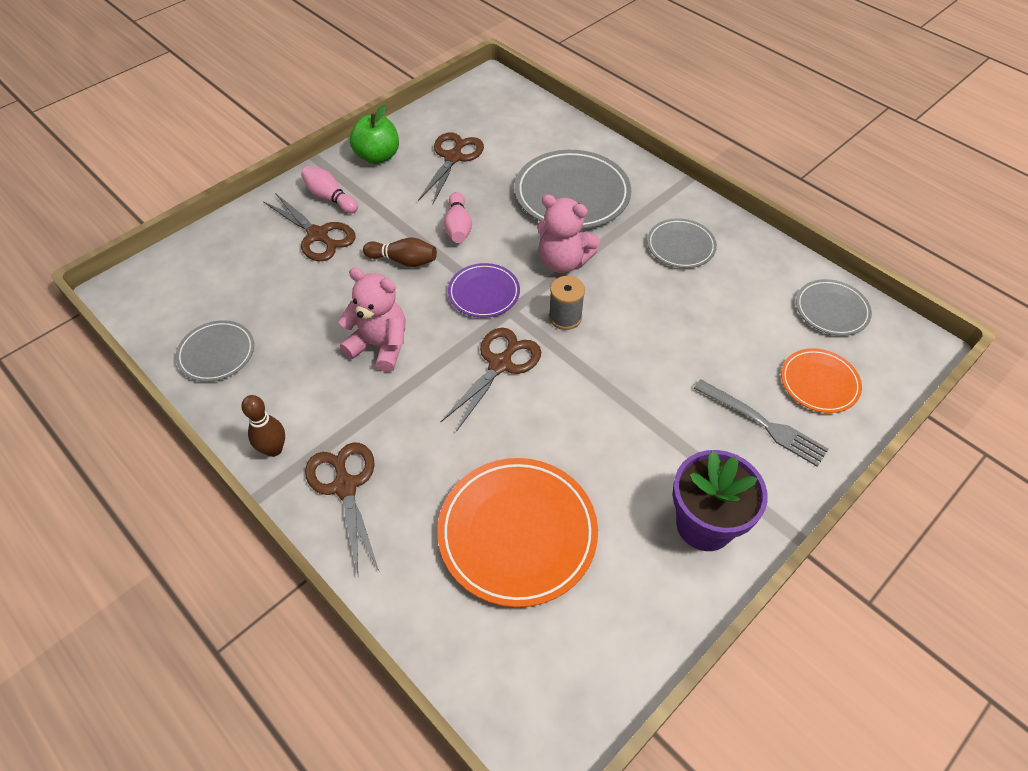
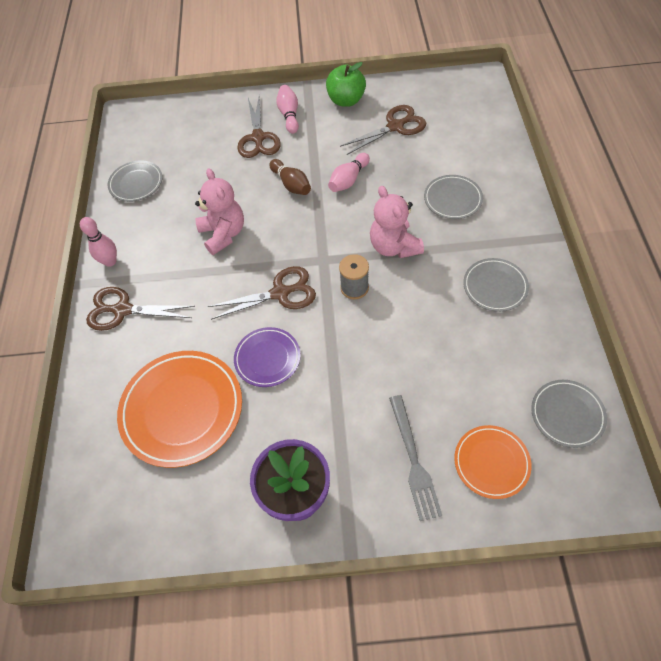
camera: 45 degrees right, 5 degrees up
(273, 449) = (110, 261): brown bowling pin -> pink bowling pin
(345, 486) = (123, 310): brown scissors -> brown scissors turned 105 degrees counterclockwise
(484, 293) = (319, 237): purple plate -> purple plate (267, 358)
(572, 194) = (452, 199): grey plate -> grey plate, size x0.56

